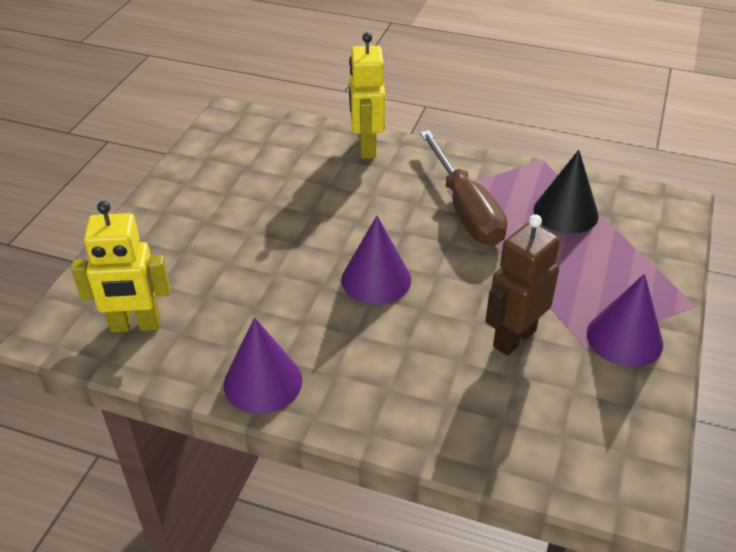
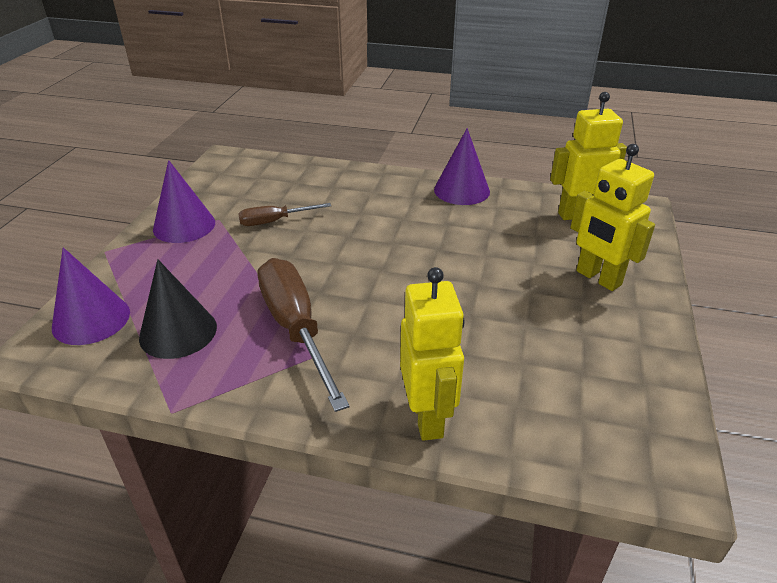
camera: 175 degrees right, 5 degrees down
(176, 240) = (598, 278): none -> yellow robot
(376, 279) = (390, 255): purple cone -> purple cone (91, 319)
(514, 338) = (274, 221): brown robot -> brown screwdriver

